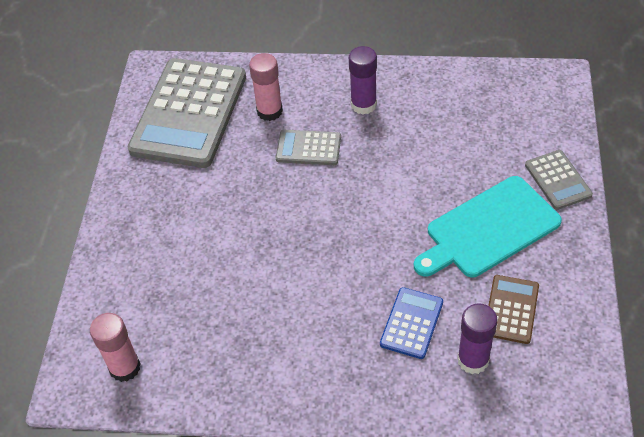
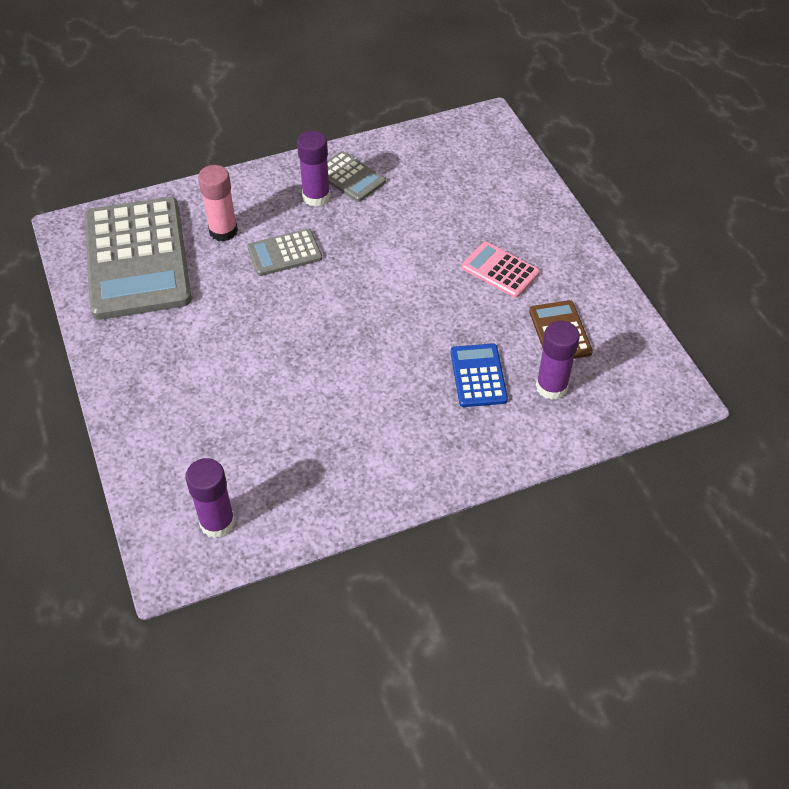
camera: 30 degrees left, 0 degrees up
(125, 367) = (217, 522): pink glue stick -> purple glue stick
(488, 229) = (500, 270): turquoise cutting board -> pink calculator
(557, 180) = (536, 208): grey calculator -> grey calculator (350, 177)

